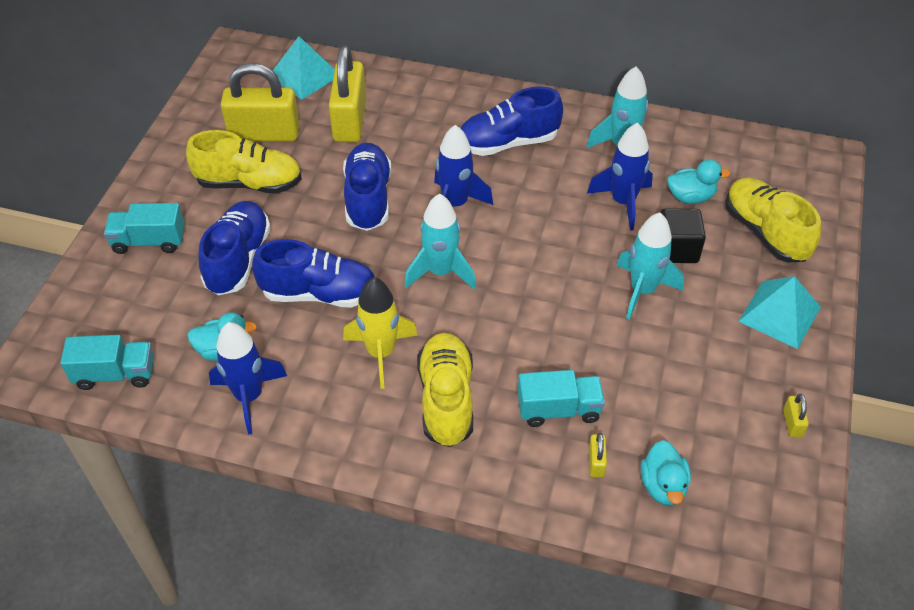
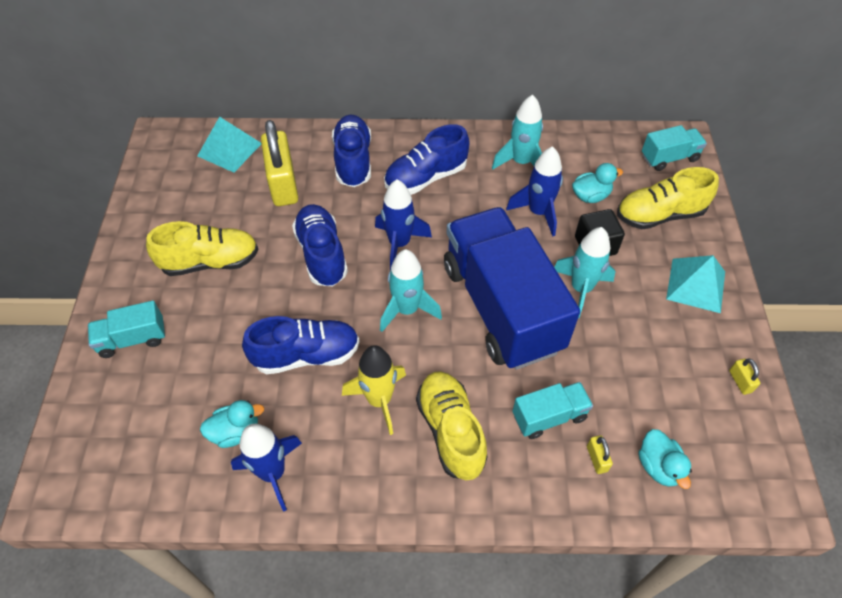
camera: 15 degrees left, 5 degrees up
(115, 374) = (138, 482): turquoise truck -> turquoise truck (669, 158)
(238, 259) = (222, 338): blue shoe -> blue shoe (353, 161)
(264, 134) = (210, 212): yellow padlock -> none
(545, 290) = (501, 307): none -> blue truck
(765, 232) = (659, 215): yellow shoe -> yellow shoe turned 60 degrees counterclockwise

